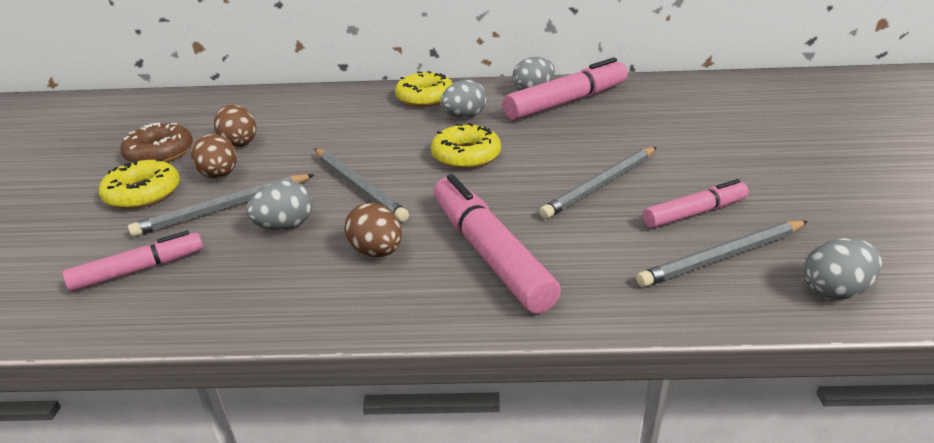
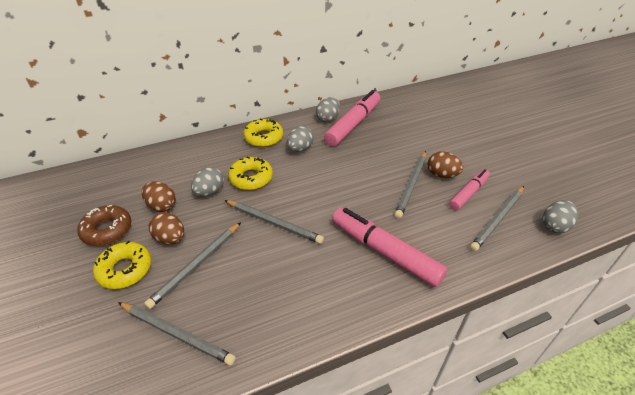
camera: 25 degrees left, 10 degrees up
(139, 270) = (177, 333): pink marker -> grey pencil
(285, 226) = (250, 268): grey egg -> grey egg (209, 192)
(376, 251) = (321, 270): brown egg -> brown egg (442, 175)
(466, 155) = (322, 181): yellow donut -> yellow donut (251, 178)

